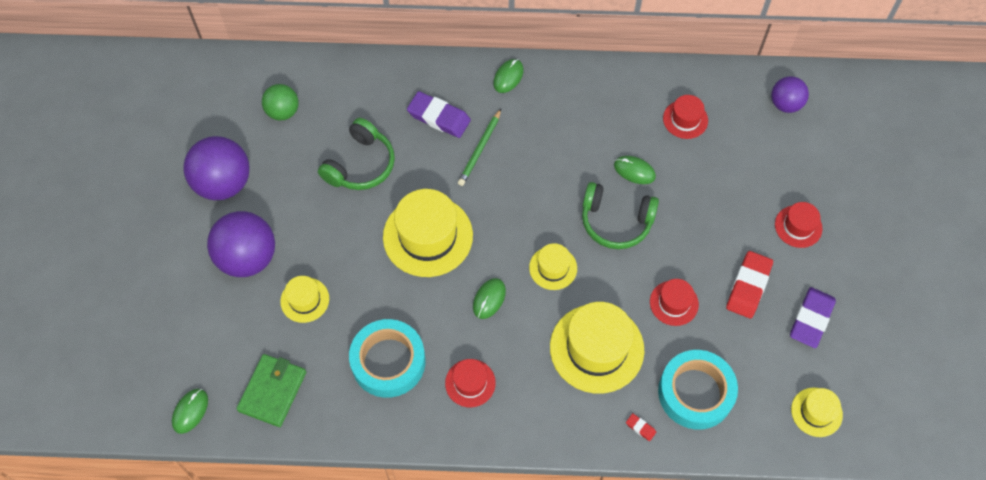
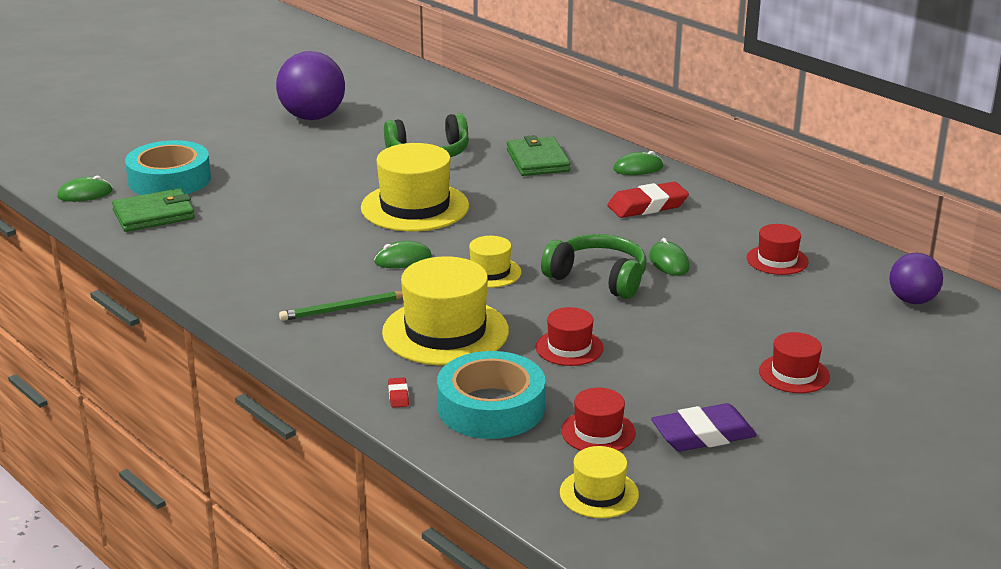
camera: 45 degrees right, 35 degrees down
(248, 258) = (262, 153): purple ball -> none
(283, 112) = (418, 108): green ball -> none
(305, 300) = (262, 189): yellow hat -> none
(388, 362) = (261, 246): turquoise tape -> turquoise tape (169, 180)
(439, 117) = (537, 160): purple eraser -> green wallet
(470, 383) = (302, 290): red hat -> red hat (598, 432)
(480, 149) = (543, 189): green pencil -> green pencil (344, 309)
(616, 221) = (598, 278): green headphones -> green headphones turned 150 degrees clockwise
(748, 286) = (667, 379): red eraser -> red eraser (647, 206)

